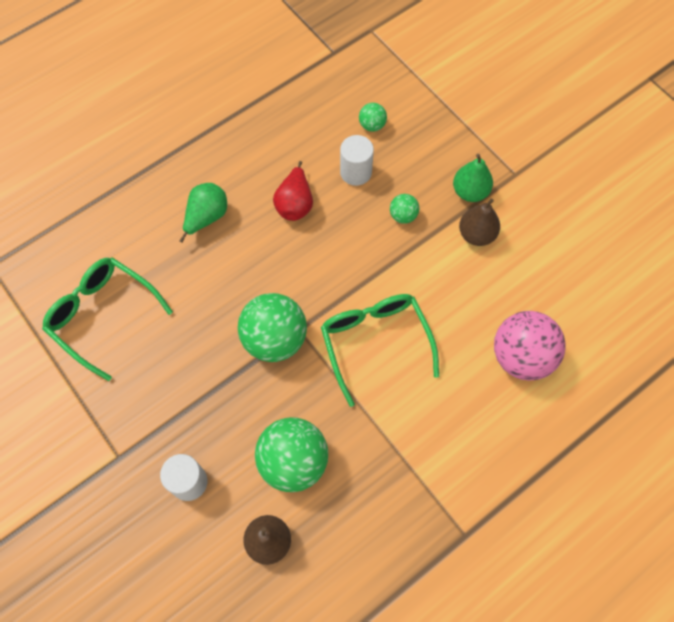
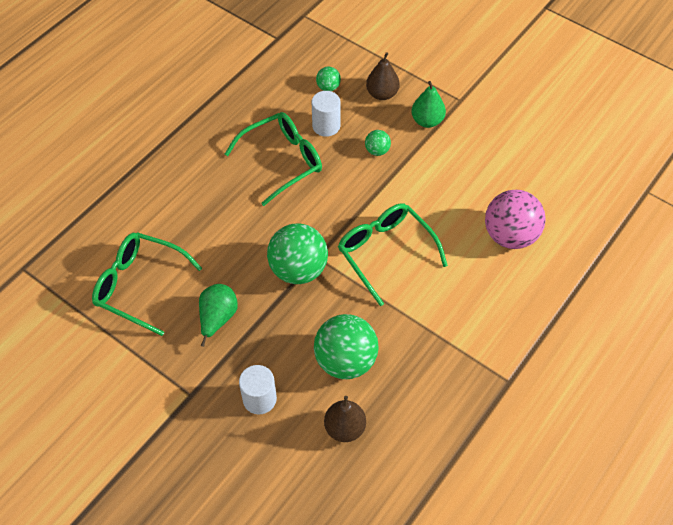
camera: 15 degrees left, 10 degrees down
(206, 217) = (207, 188): green pear -> green pear (217, 318)
(295, 204) = (282, 161): red pear -> green glasses
(476, 234) = (443, 152): brown pear -> brown pear (382, 94)

